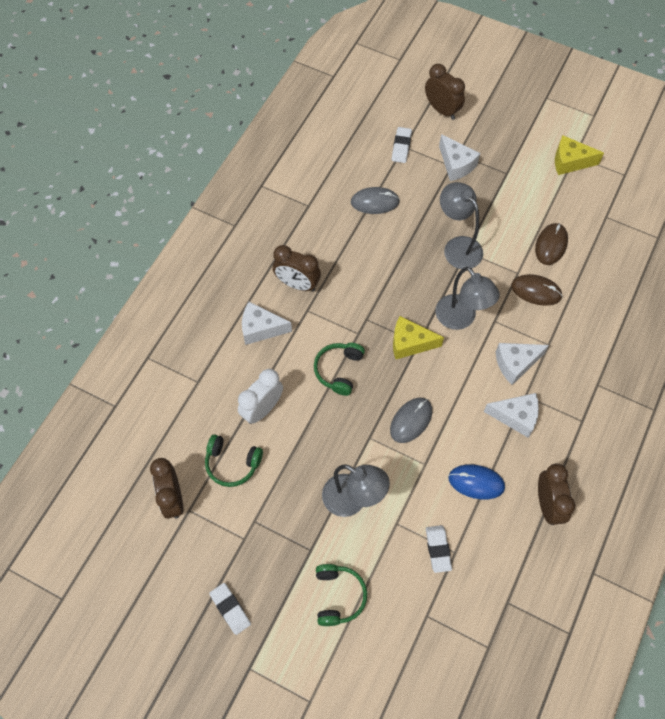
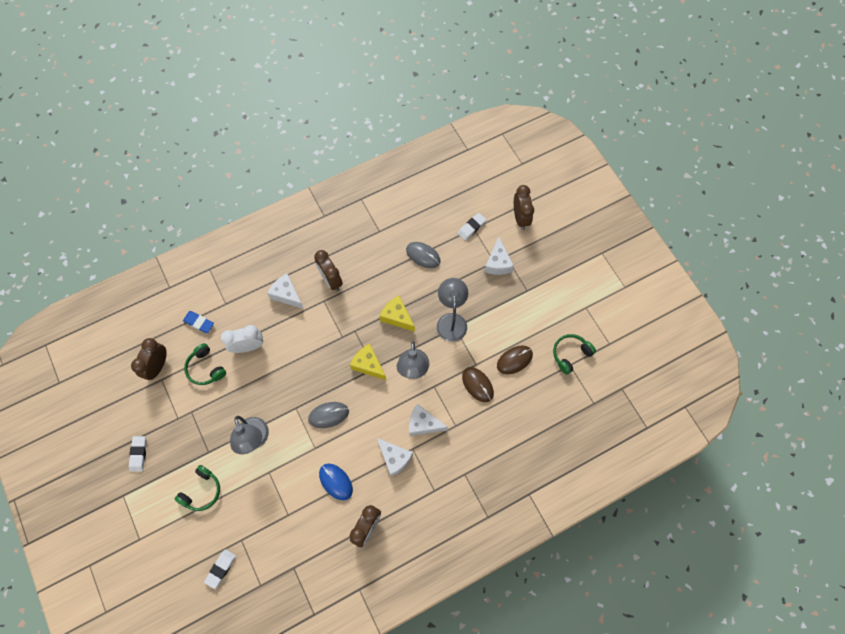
camera: 35 degrees right, 5 degrees up
(183, 421) = (199, 323): none -> blue eraser
(339, 370) = (311, 353): green headphones -> green headphones (570, 354)
(438, 549) = (279, 506): white eraser -> white eraser (221, 569)
(570, 162) = (578, 310): yellow cheese -> yellow cheese (397, 317)

